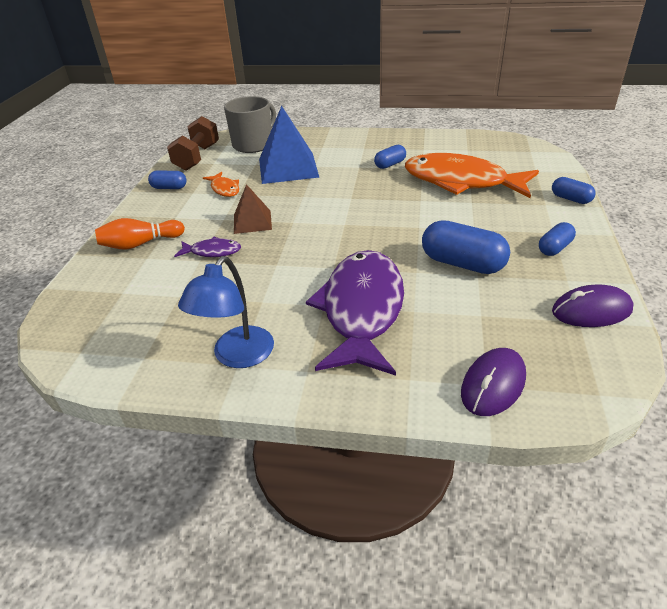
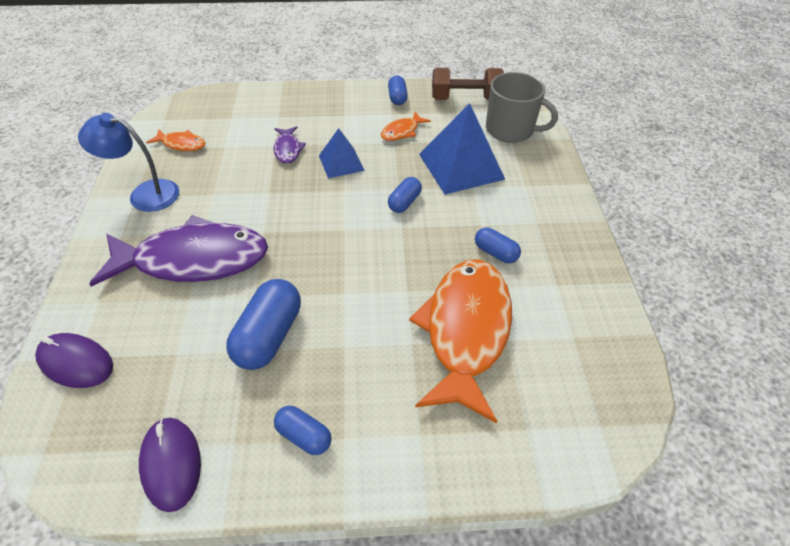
camera: 75 degrees right, 10 degrees up
(140, 244) = (298, 107): orange bowling pin -> none
(152, 331) = (181, 144): none -> orange fish
(252, 222) = (341, 163): brown pyramid -> blue pyramid
(570, 199) = (442, 472): blue capsule -> blue capsule (404, 202)

